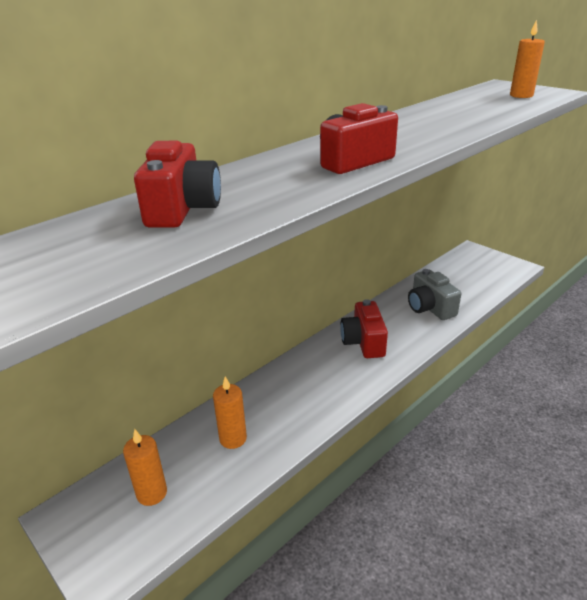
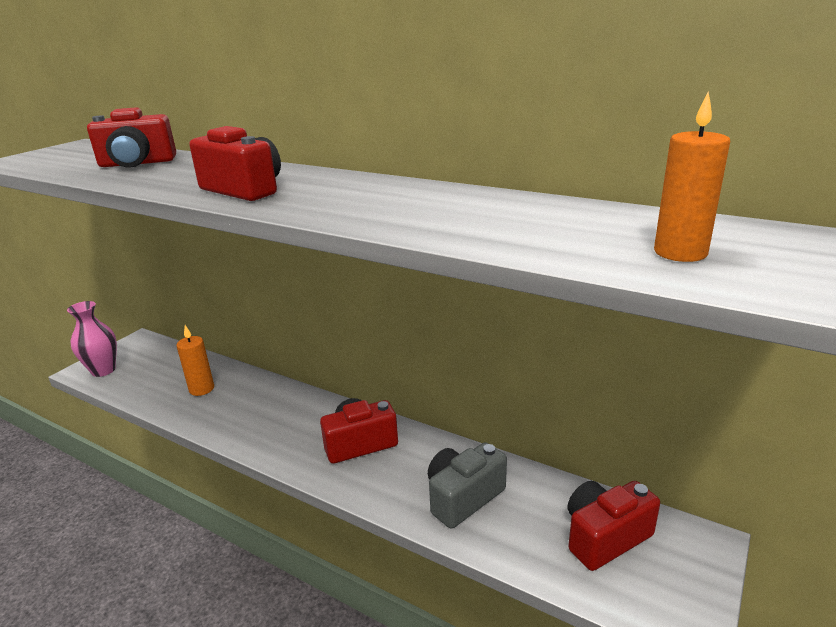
camera: 75 degrees right, 5 degrees down
(122, 548) = (103, 370): none -> pink vase
(152, 493) = (149, 368): orange candle -> none
(466, 272) = (604, 537): none -> red camera

